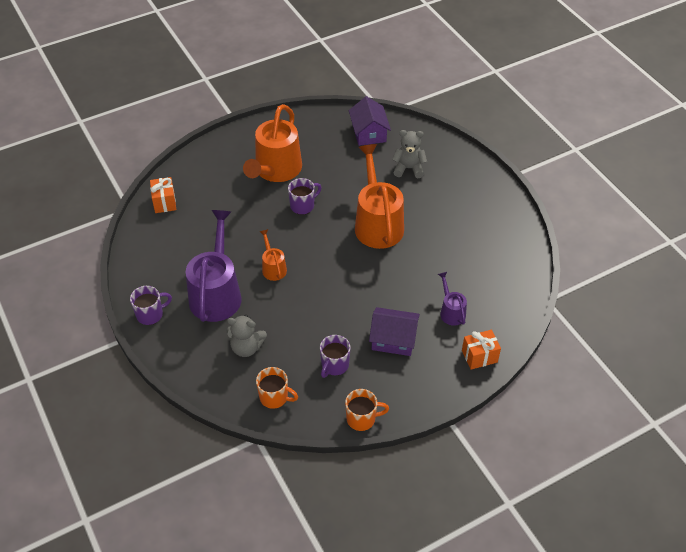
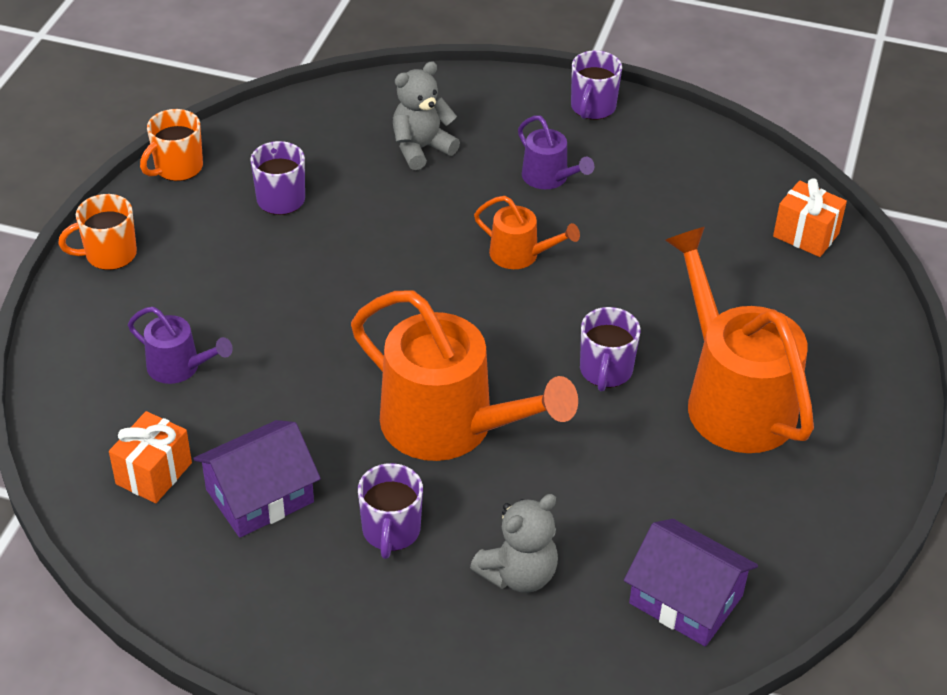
camera: 135 degrees right, 5 degrees down
(216, 293) = (549, 178): purple watering can -> purple watering can, size x0.48
(274, 397) = (316, 125): orange mug -> orange mug (109, 255)
(393, 339) = (232, 276): purple house -> purple house (259, 496)
(434, 205) = (391, 531): none -> purple mug
(479, 356) = (77, 333): orange gift -> orange gift (154, 473)

